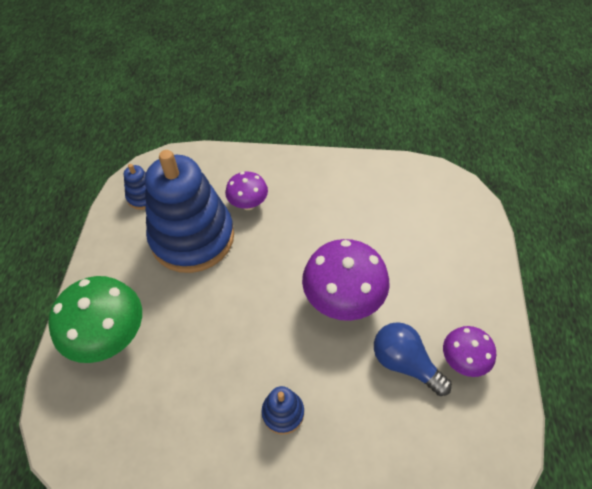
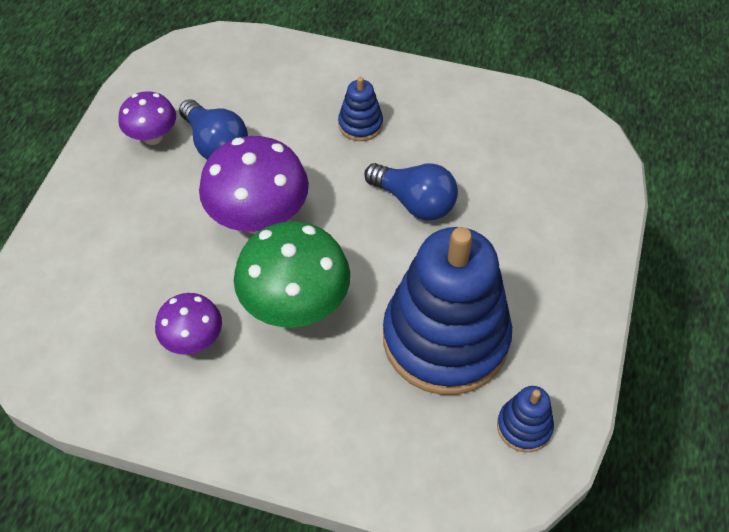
camera: 170 degrees left, 0 degrees up
(110, 337) = (553, 226): green mushroom -> green mushroom (295, 305)
(223, 338) = (414, 202): none -> blue light bulb
(248, 204) = (353, 379): purple mushroom -> purple mushroom (193, 340)

